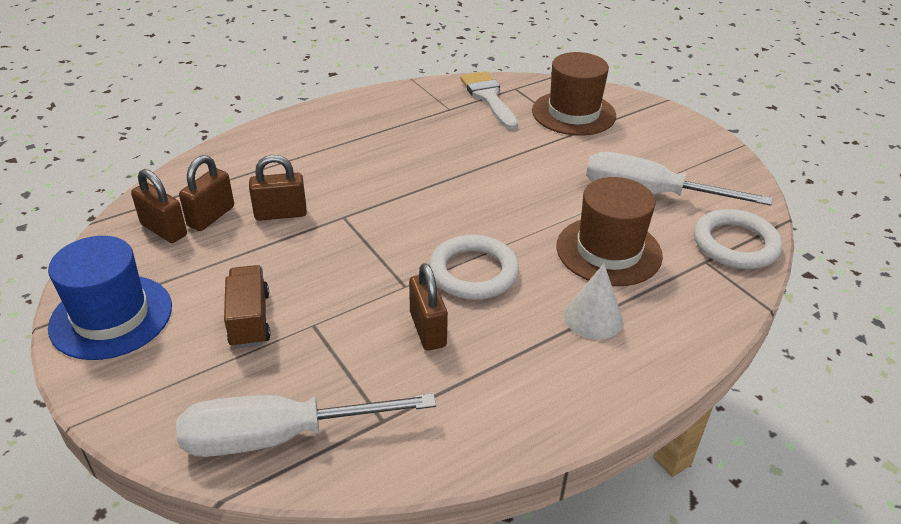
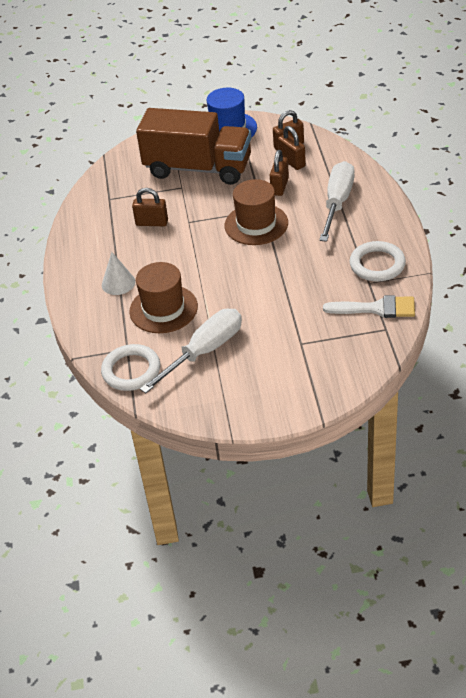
camera: 120 degrees right, 5 degrees up
(250, 320) = (198, 168): brown truck -> brown truck, size x2.31
(278, 437) = (122, 170): white screwdriver -> white screwdriver (337, 202)
(473, 272) = (182, 248): white ring -> white ring (377, 265)
(573, 113) = (328, 350): brown hat -> brown hat (256, 224)

